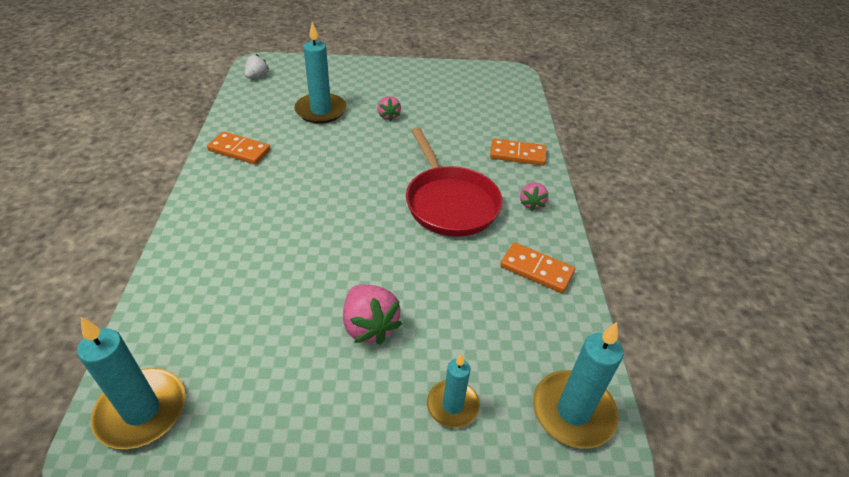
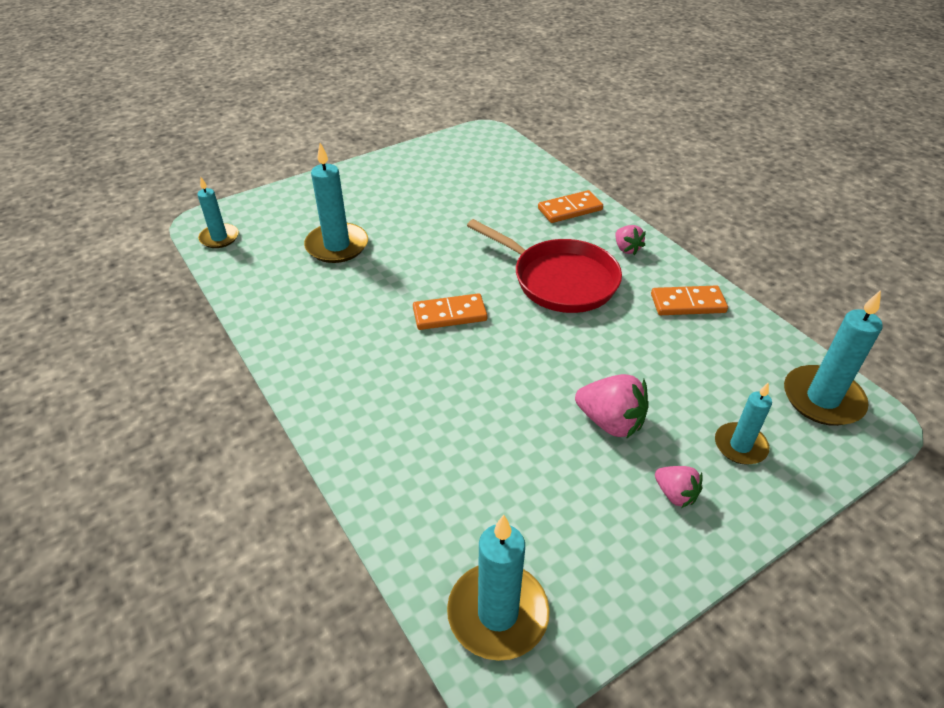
camera: 30 degrees left, 0 degrees up
(239, 150) = (296, 324): orange domino -> orange domino (449, 314)
(256, 76) = (219, 238): white strawberry -> turquoise candle
(388, 116) = (413, 222): pink strawberry -> pink strawberry (675, 494)

